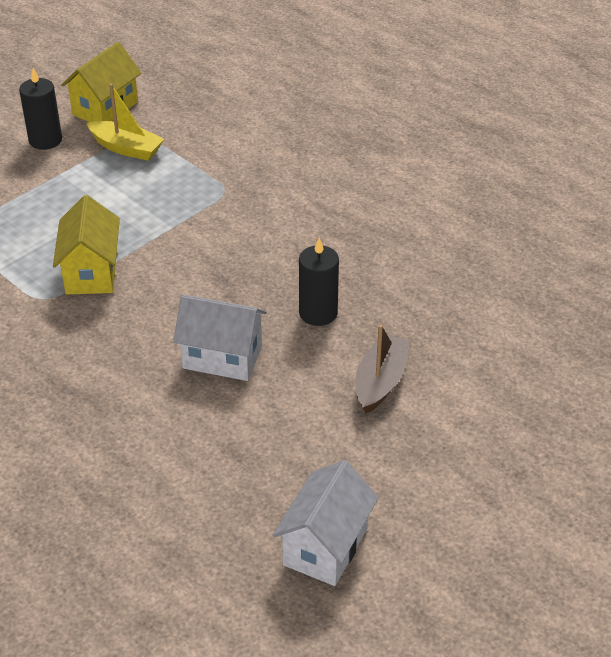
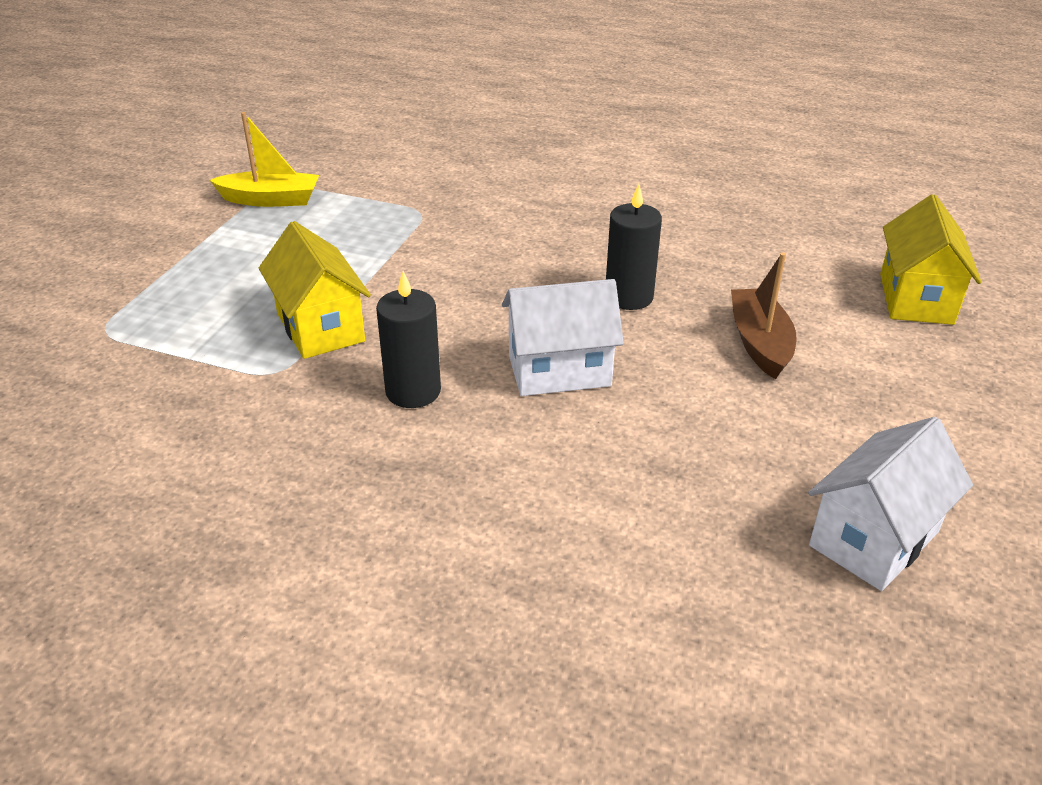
camera: 25 degrees left, 5 degrees down
(45, 140) = (161, 213): black candle -> black candle (413, 391)
(105, 108) = (216, 170): yellow house -> yellow house (916, 298)
(325, 546) = (874, 539): white house -> white house turned 45 degrees clockwise

